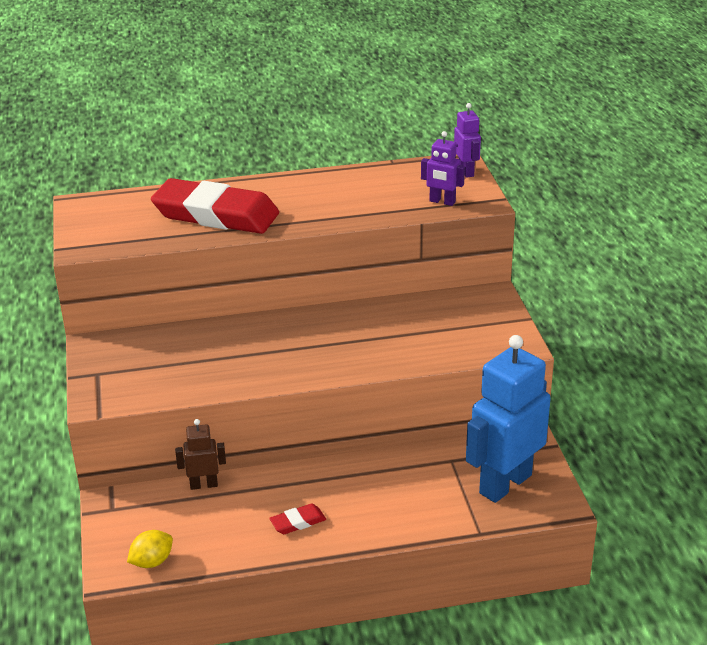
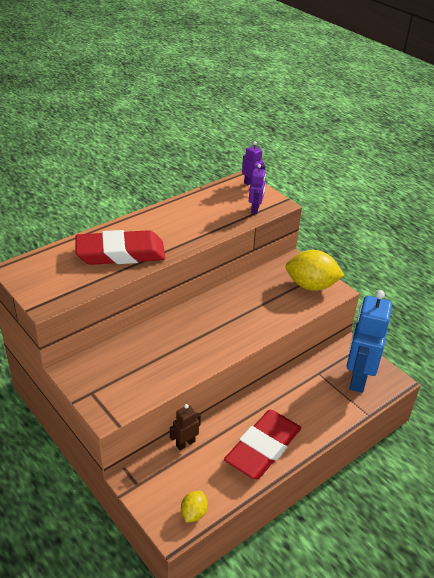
camera: 30 degrees left, 5 degrees up
(298, 522) = (263, 448): red eraser -> red eraser, size x2.49
(442, 202) = (255, 209): purple robot -> purple robot turned 75 degrees counterclockwise
(487, 331) = (311, 286): none -> yellow lemon

